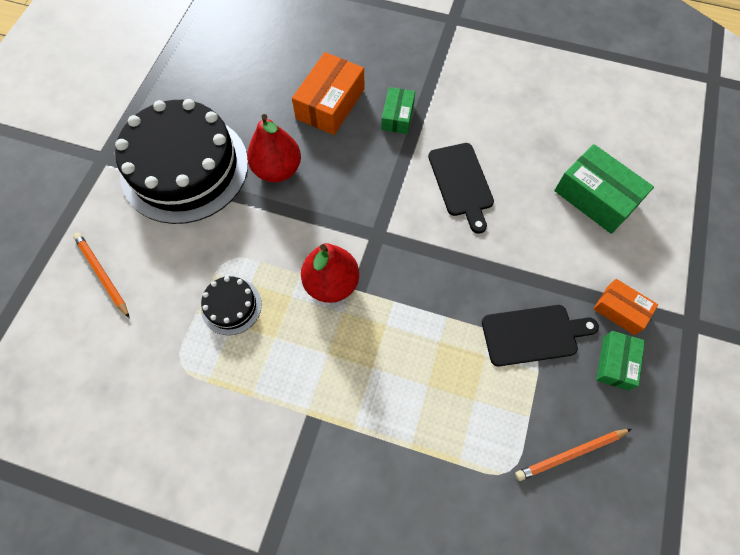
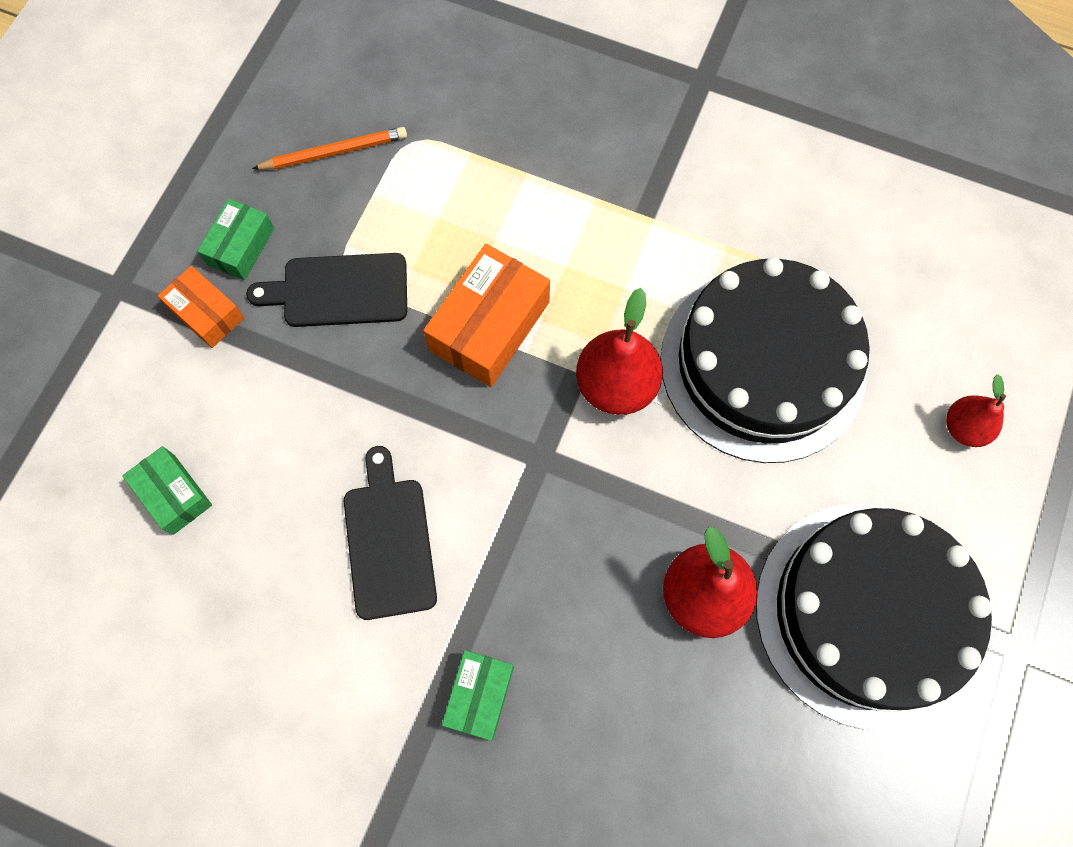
camera: 175 degrees left, 5 degrees up
(102, 274) = (964, 428): orange pencil -> red pear
(231, 306) = (763, 364): black cake -> black cake, size x2.34
(330, 104) = (606, 739): orange box -> orange box (489, 326)
(596, 197) = (173, 494): green box -> green box, size x0.60

